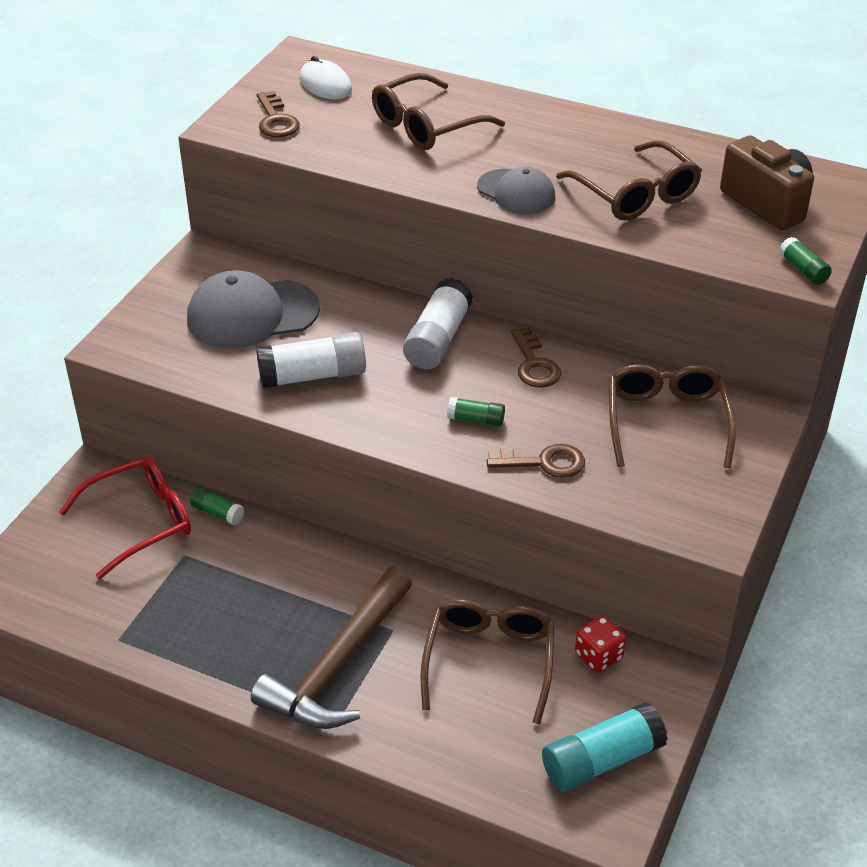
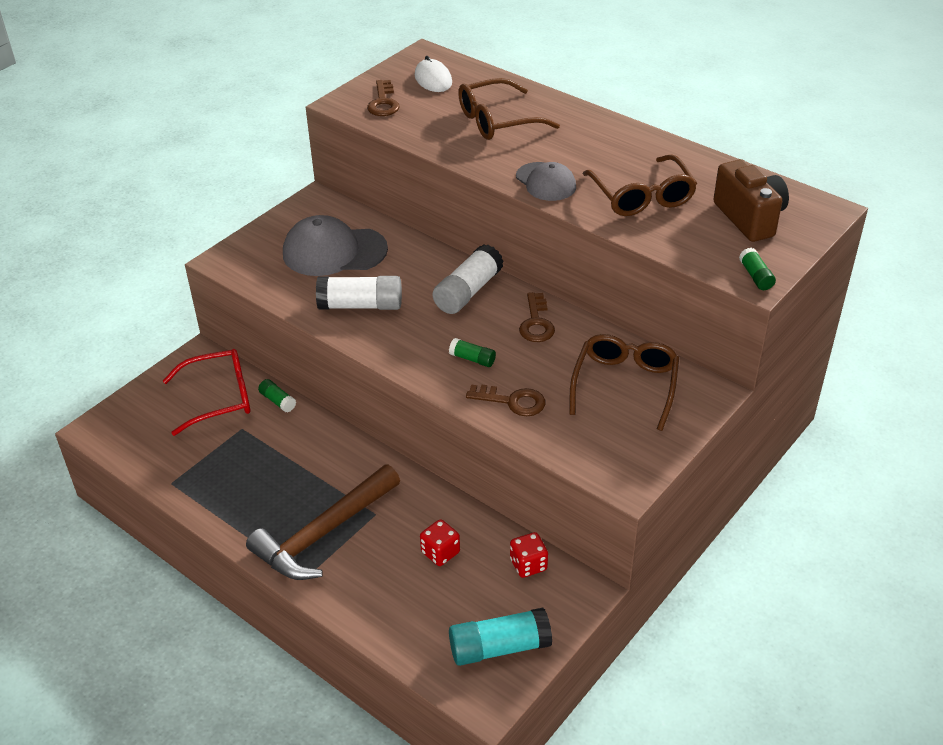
camera: 15 degrees right, 0 degrees up
(489, 661) = (440, 552): brown glasses -> red dice

